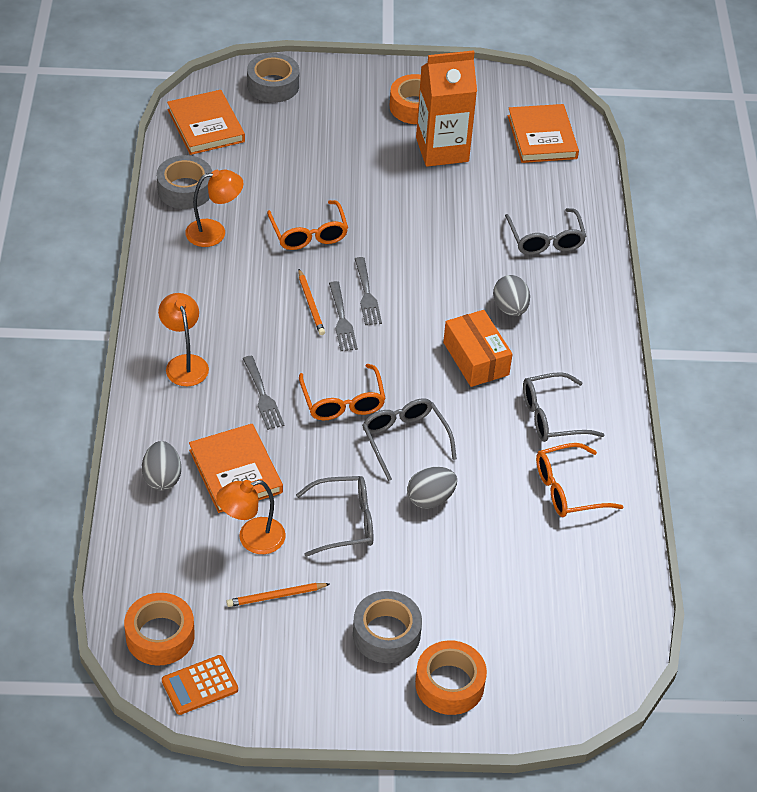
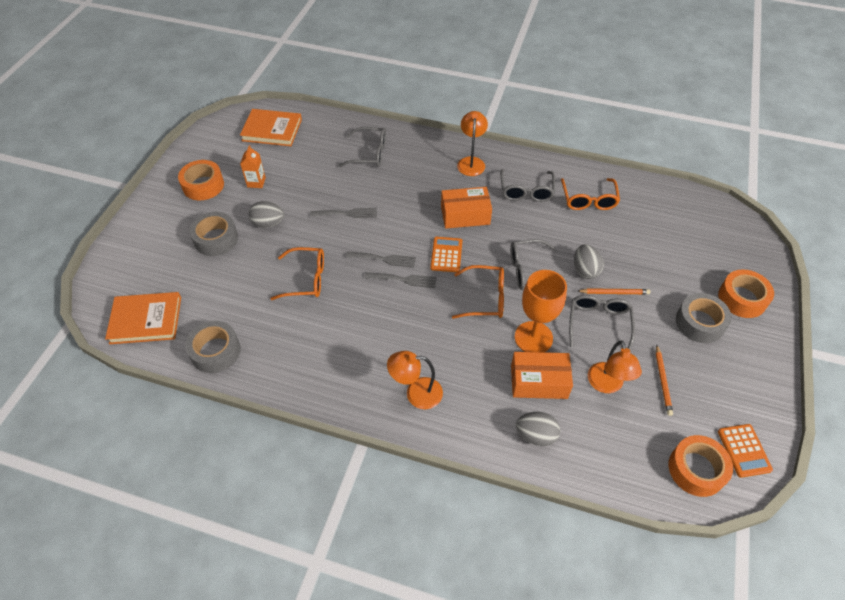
camera: 70 degrees left, 5 degrees up
(214, 232) = (276, 341): orange lamp -> orange lamp (471, 162)
(235, 471) = (539, 382): orange book -> orange box
(263, 396) = (466, 346): grey fork -> grey fork (347, 213)
(273, 85) = (125, 264): grey tape -> grey tape (216, 239)
(298, 458) = (533, 337): none -> orange goblet
(310, 304) = (381, 295): orange pencil -> orange pencil (614, 293)
(398, 352) = (446, 255): none -> orange calculator
(442, 149) = (256, 182): orange carton -> orange carton, size x0.46
(510, 308) = (425, 186): grey egg -> grey egg (268, 223)

